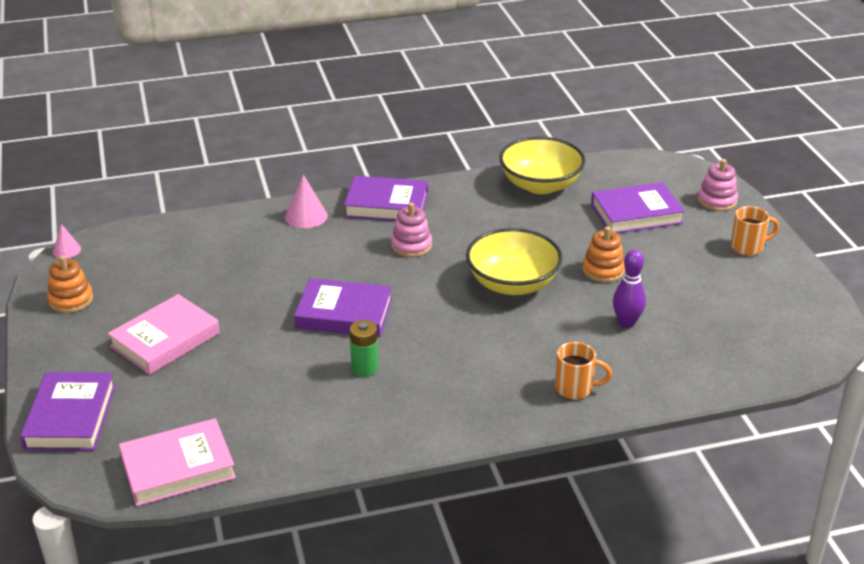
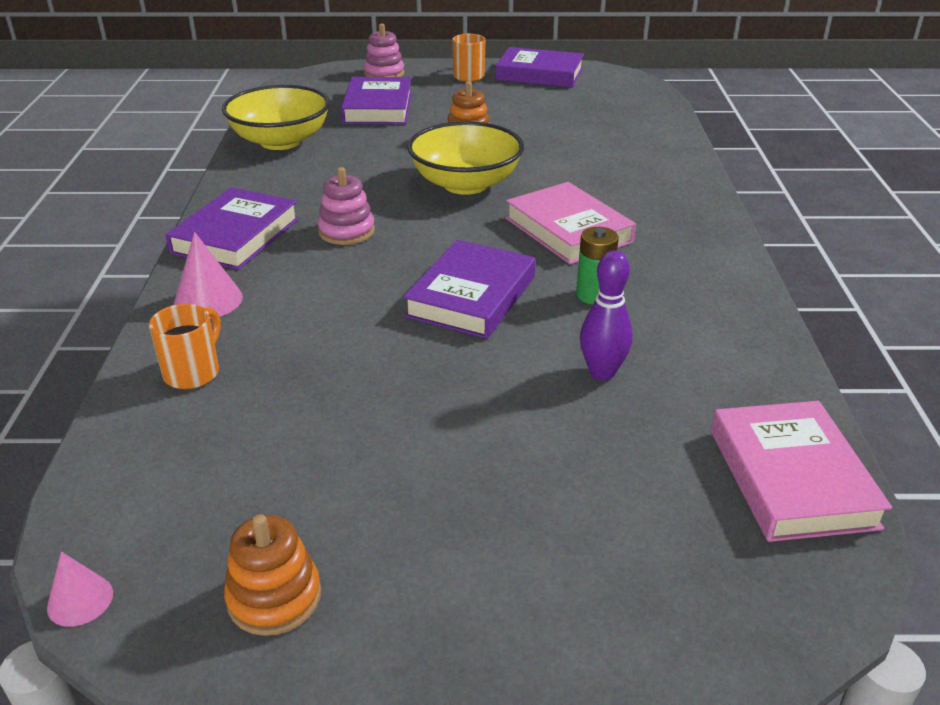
camera: 75 degrees left, 0 degrees up
(70, 417) = (653, 608): purple book -> purple book (539, 74)
(165, 340) = (463, 471): pink book -> pink book (568, 230)
(575, 388) = (662, 181): orange mug -> orange mug (193, 372)
(626, 323) = (563, 142): purple bowling pin -> purple bowling pin (602, 372)

